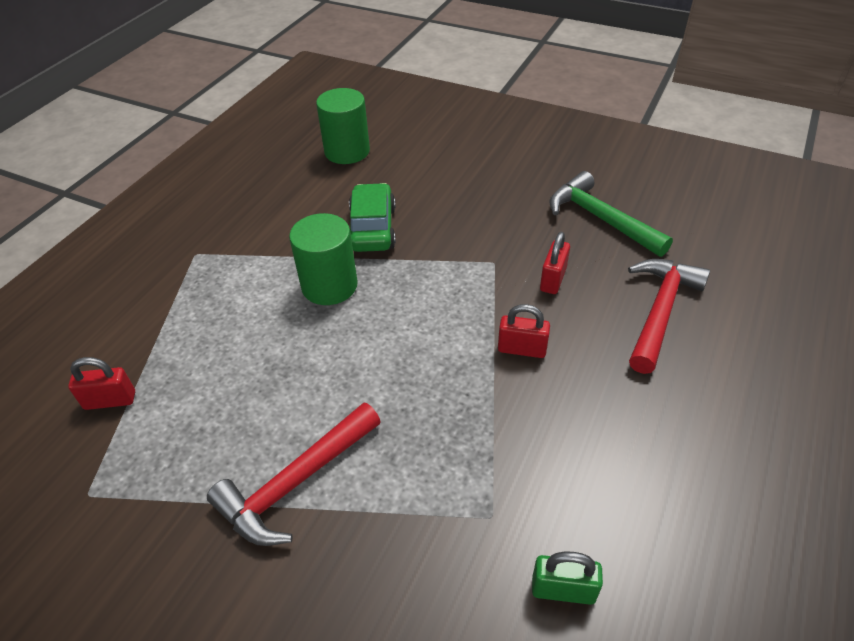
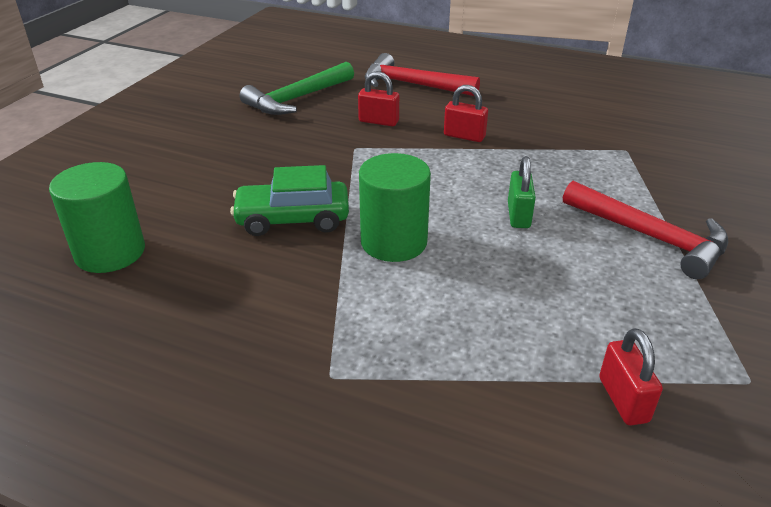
camera: 95 degrees left, 10 degrees down
(522, 349) = (464, 136): red padlock -> red padlock turned 75 degrees counterclockwise
(563, 589) = (661, 127): green padlock -> green padlock (518, 215)

